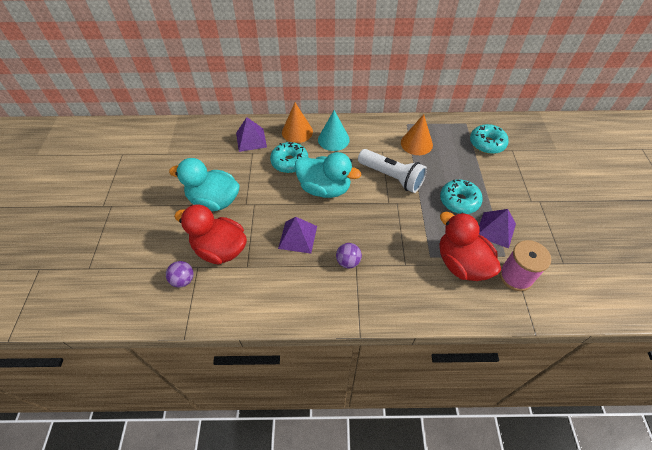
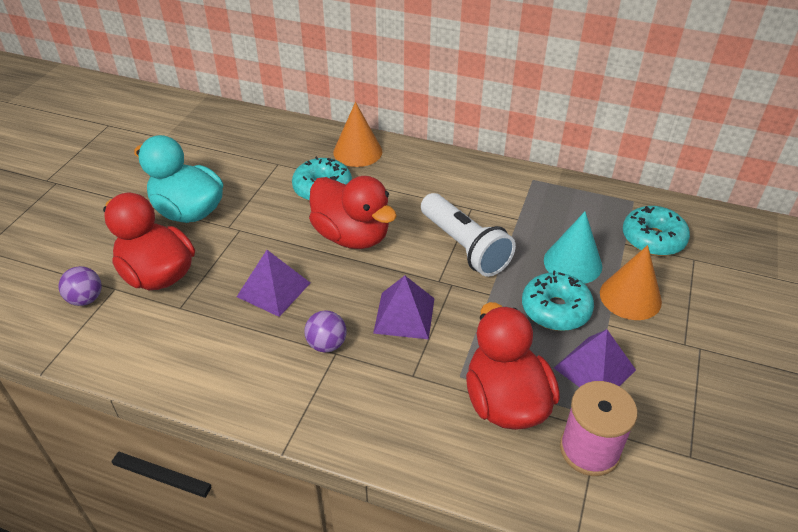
camera: 20 degrees right, 10 degrees down
(251, 140) = (286, 147): purple pyramid -> purple pyramid (404, 315)
(324, 188) = (352, 236): turquoise duck -> red duck
(333, 139) = (405, 174): turquoise cone -> turquoise cone (572, 263)
(416, 143) = (532, 210): orange cone -> orange cone (630, 297)

